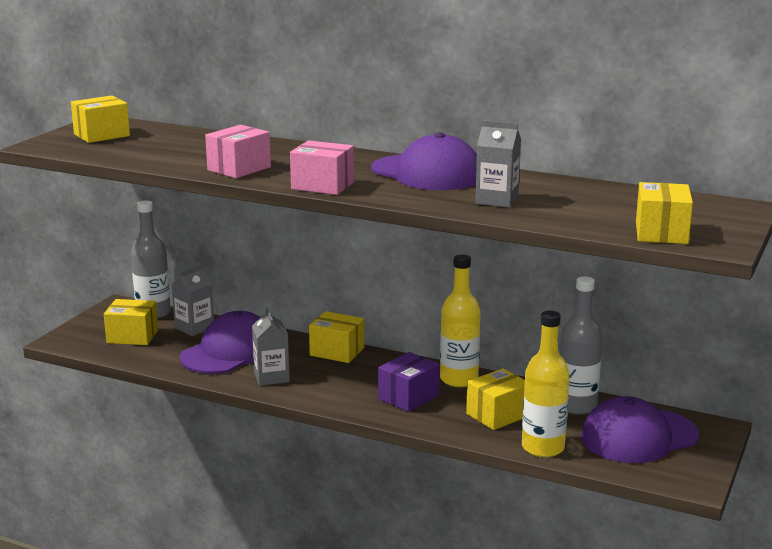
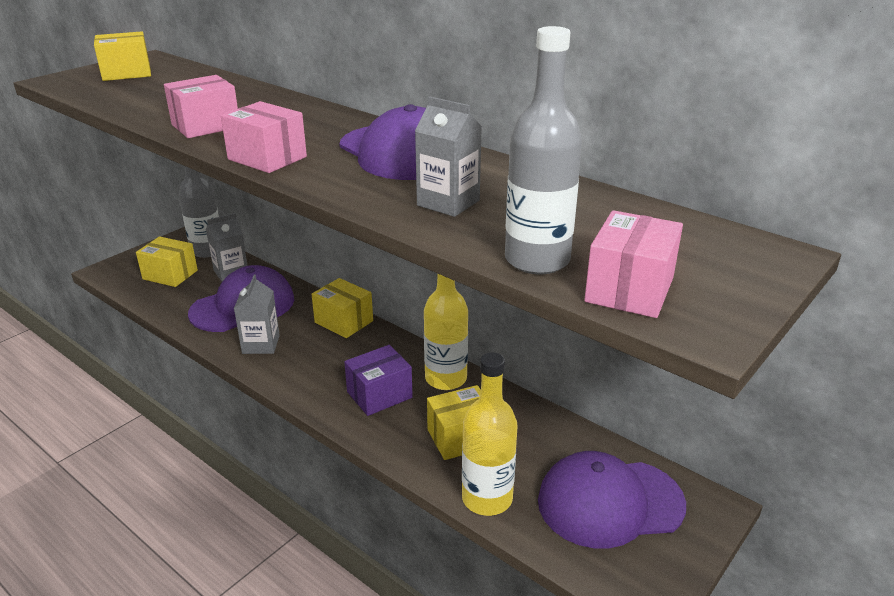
camera: 15 degrees right, 10 degrees up
(576, 406) = (556, 441): grey bottle -> grey bottle (537, 260)
(661, 233) = (629, 290): yellow box -> pink box

